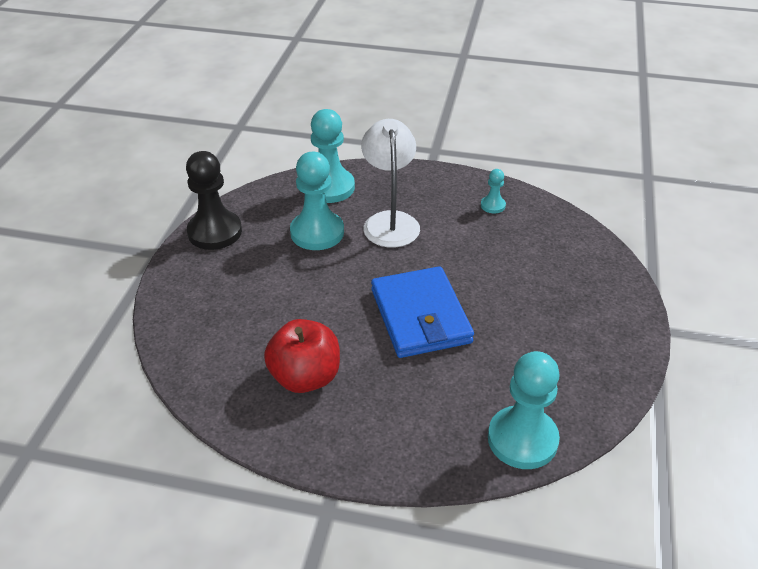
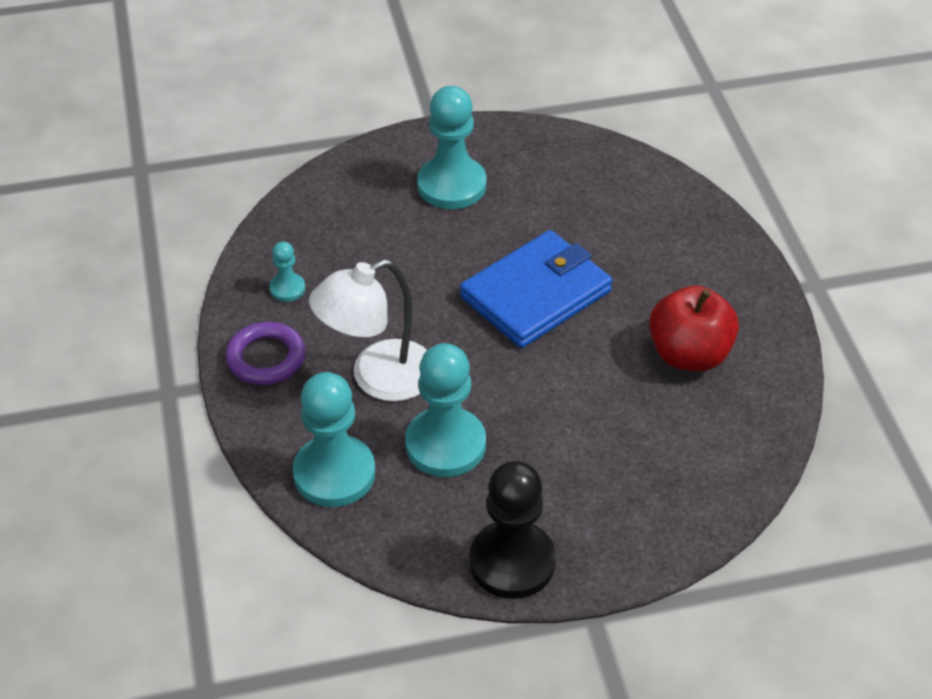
camera: 115 degrees left, 5 degrees up
(436, 184) = (266, 358): none -> purple ring
(522, 439) = (646, 181): turquoise pawn -> turquoise pawn (451, 185)

